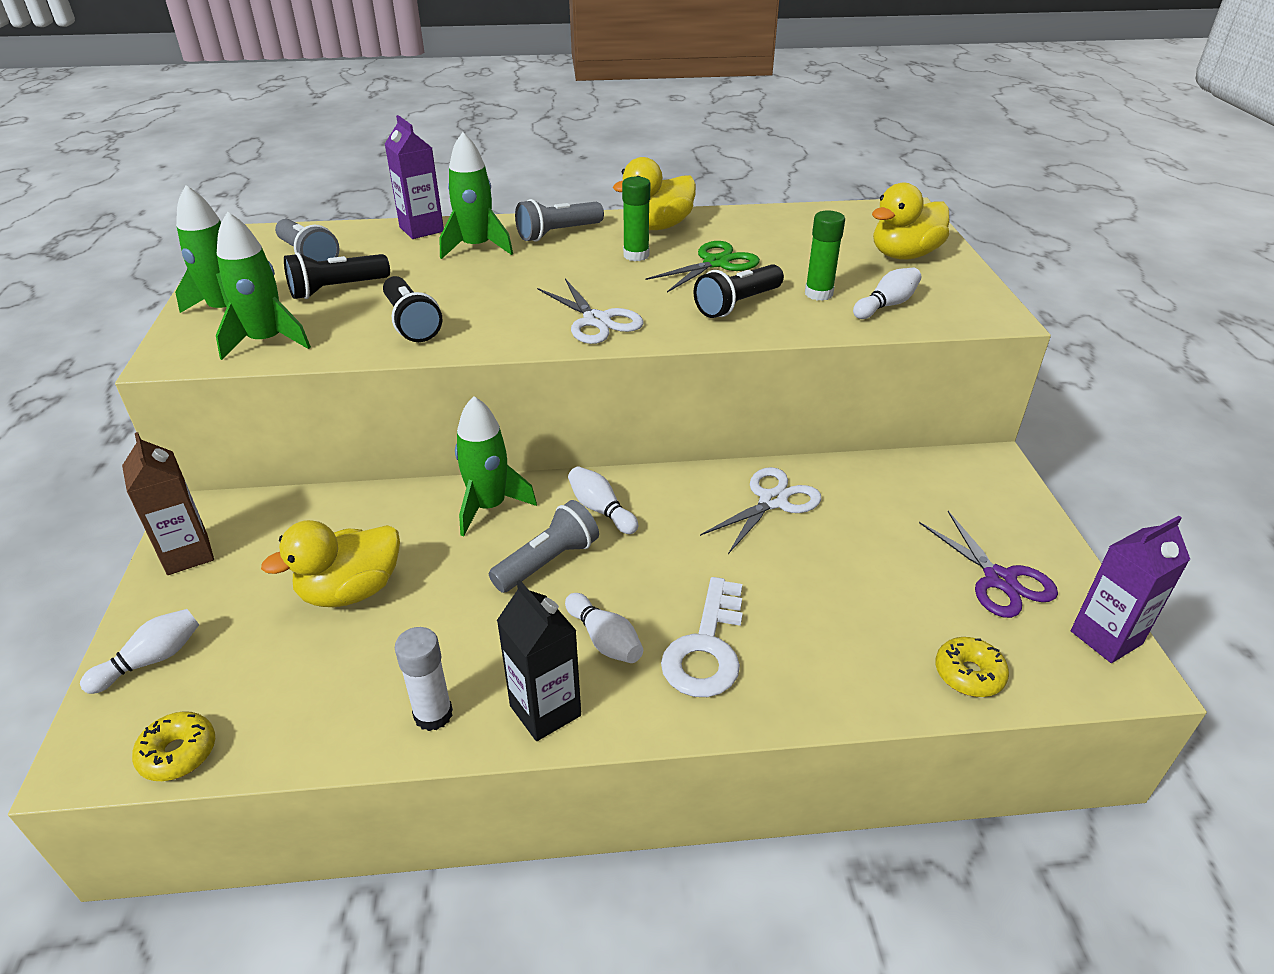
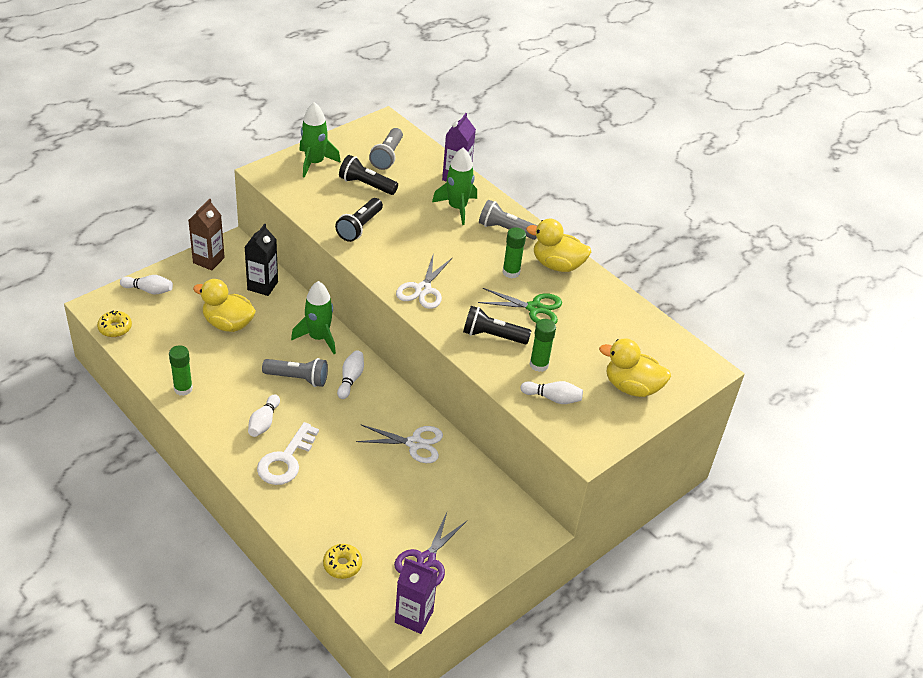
camera: 50 degrees right, 5 degrees up
(267, 341) = (302, 191): green rocket -> none
(433, 714) = (183, 389): white glue stick -> green glue stick
(545, 711) = (210, 422): black carton -> black carton (262, 286)
(706, 648) = (286, 460): white key -> white key turned 45 degrees counterclockwise

